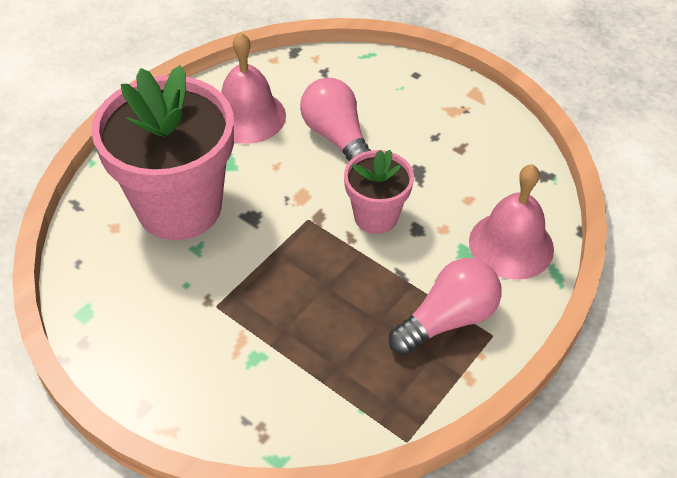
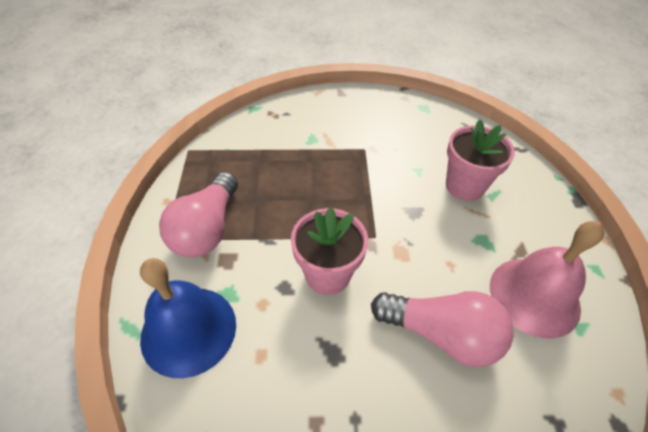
camera: 140 degrees right, 0 degrees up
(179, 207) = (464, 186): pink flower pot -> pink flower pot, size x0.52
(511, 245) = (188, 330): pink bell -> blue bell

